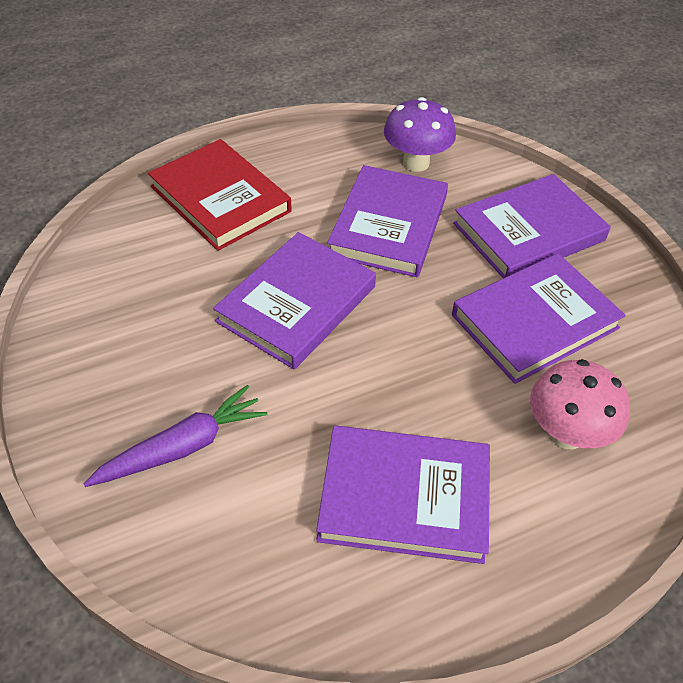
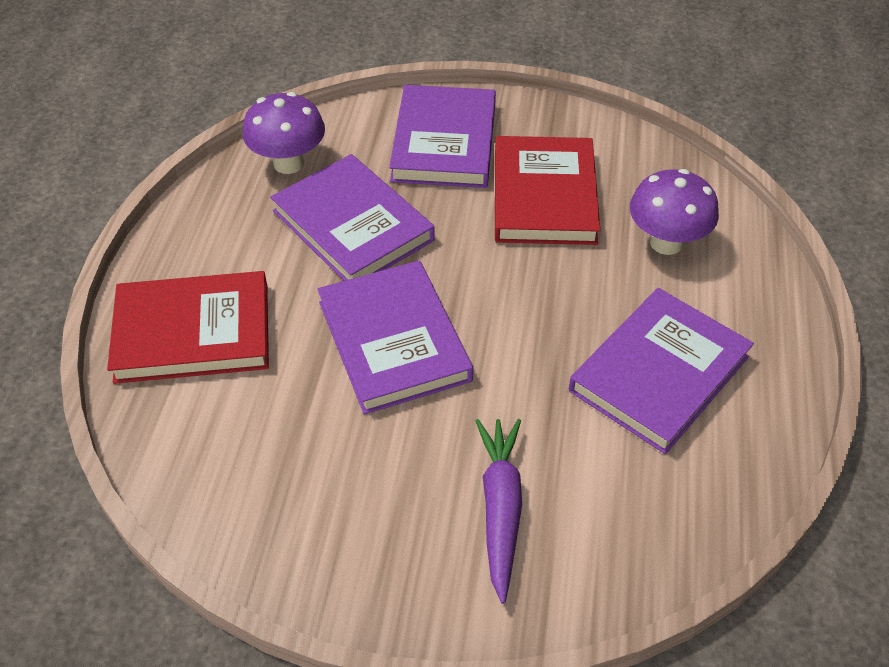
camera: 55 degrees left, 0 degrees up
(535, 321) = (544, 196): purple book -> red book
(566, 434) = (666, 243): pink mushroom -> purple mushroom

